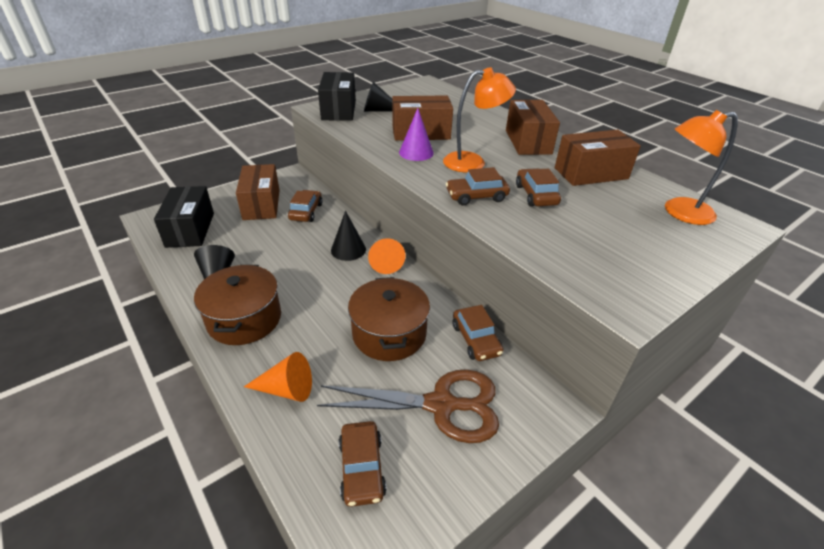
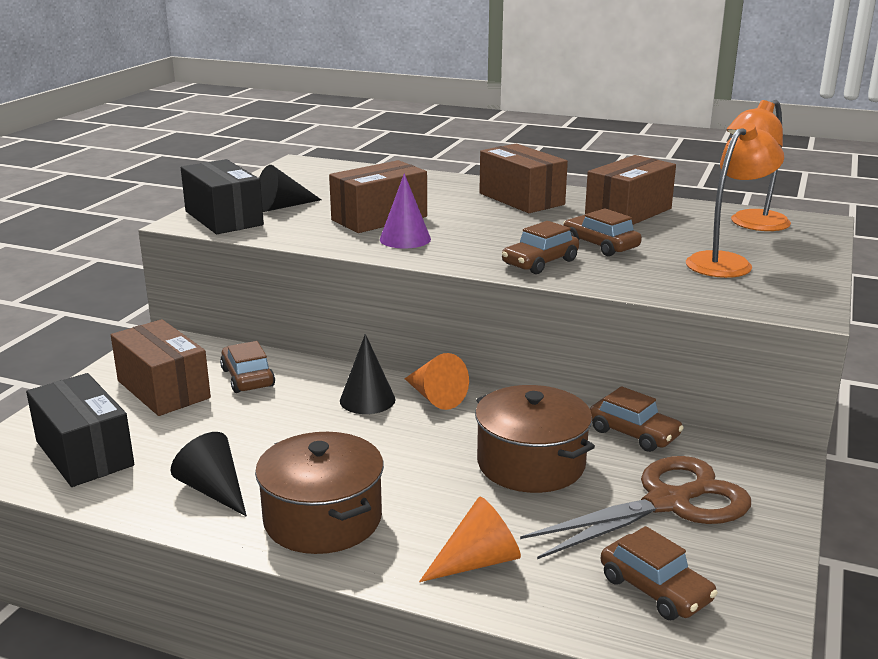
camera: 30 degrees left, 15 degrees down
(473, 162) = (487, 232): orange lamp -> orange lamp (727, 262)

